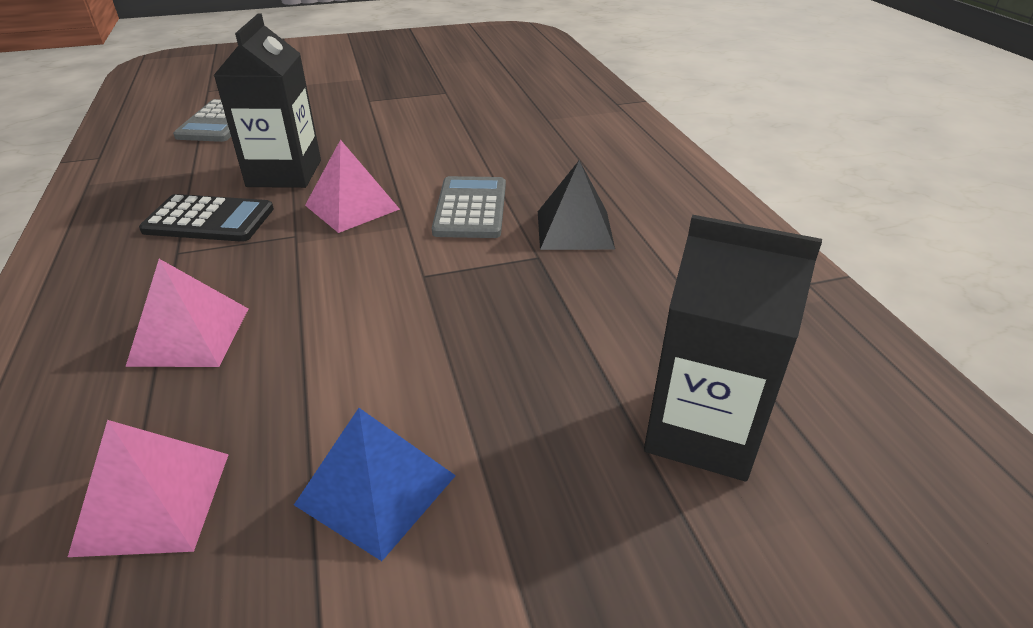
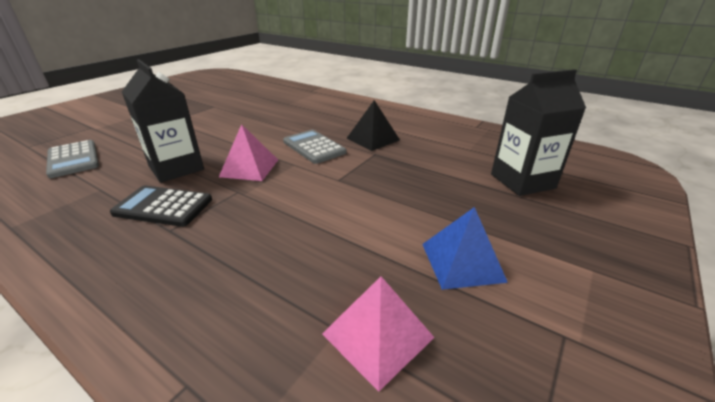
camera: 40 degrees left, 5 degrees down
(190, 336) = (258, 260): pink pyramid -> none
(209, 220) = (163, 206): black calculator -> black calculator turned 135 degrees counterclockwise

